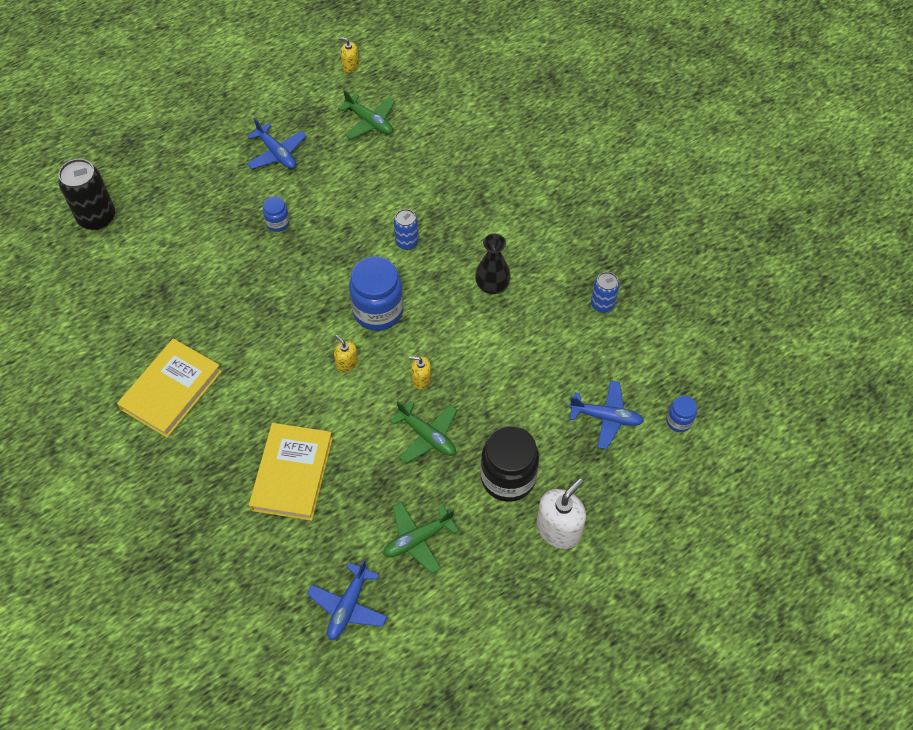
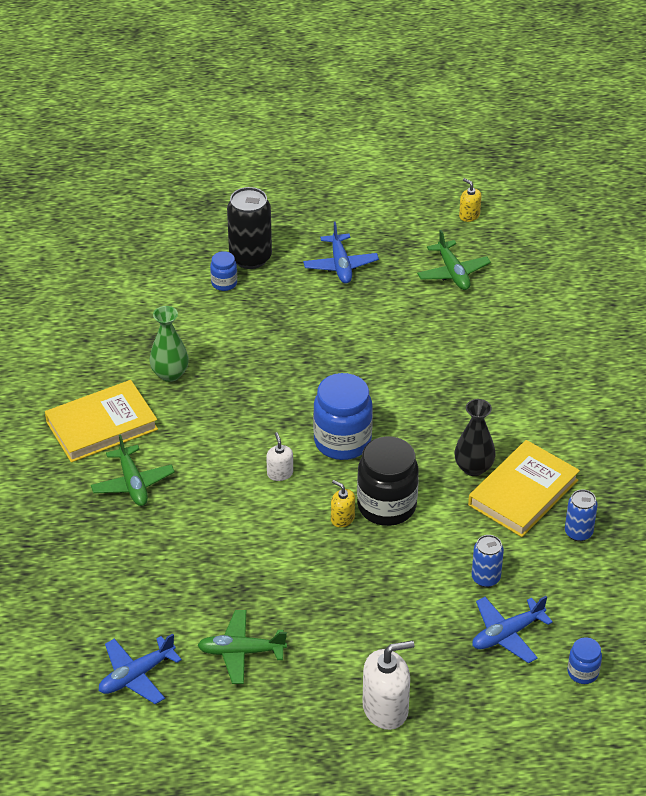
camera: 30 degrees right, 15 degrees down
(97, 217) = (134, 254): black can -> black can (250, 258)
(199, 315) = (170, 374): none -> green vase
(278, 223) = (299, 326): blue jar -> blue jar (224, 283)
(292, 474) = (163, 543): yellow book -> yellow book (523, 493)
(347, 363) = (280, 473): yellow soap dispenser -> white soap dispenser
(407, 242) = (414, 393): blue can -> blue can (485, 578)
(427, 436) = (313, 569): green plane -> green plane (133, 483)
(508, 478) = (367, 641): black jar -> black jar (386, 506)
(606, 417) = (507, 634): blue plane -> blue plane turned 105 degrees clockwise

